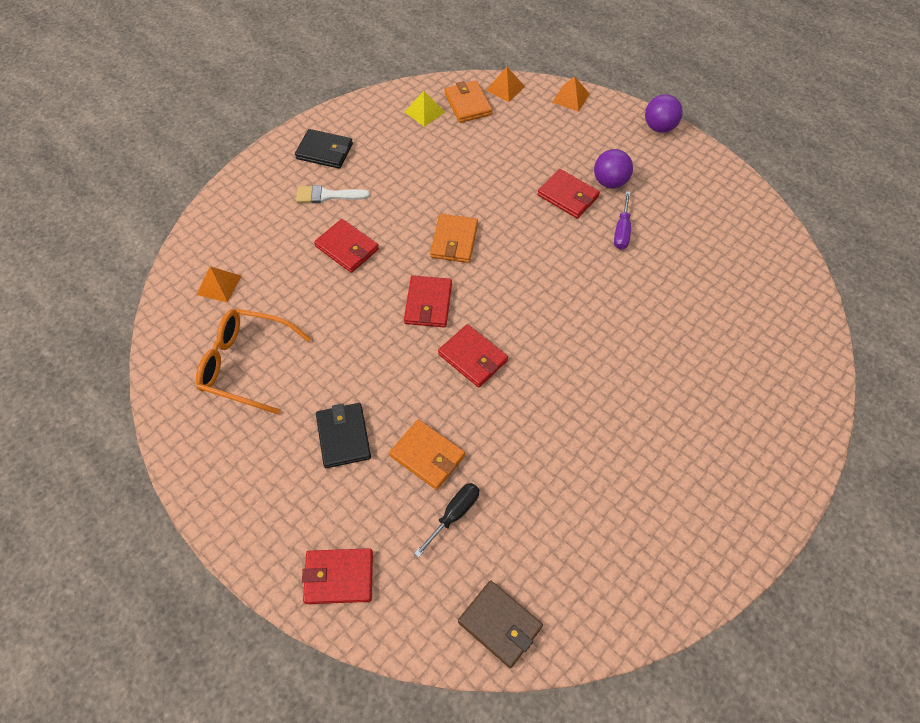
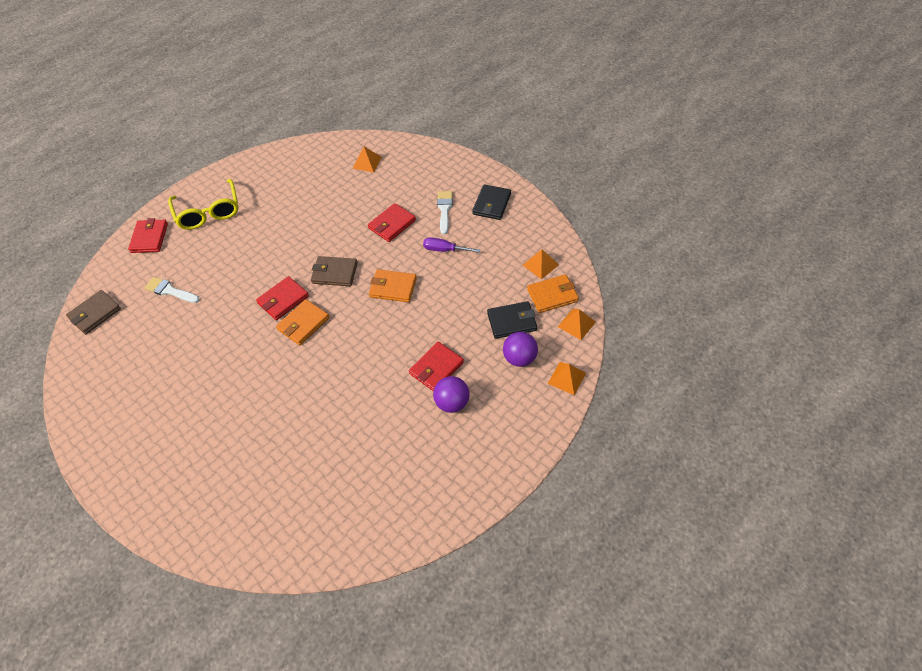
camera: 95 degrees right, 5 degrees down
(246, 364) = (302, 183): orange glasses -> none
(290, 491) = (208, 212): none -> yellow glasses
(343, 437) = (238, 233): black wallet -> black wallet (512, 322)
(424, 112) = (540, 265): yellow pyramid -> orange pyramid
(427, 456) = (213, 276): orange wallet -> orange wallet (303, 324)
(428, 303) = (335, 273): red wallet -> brown wallet
(454, 514) = (170, 291): black screwdriver -> white brush
(622, 231) = (392, 407): purple screwdriver -> purple screwdriver (444, 250)
(659, 127) = (527, 455): purple ball -> purple ball (519, 358)

